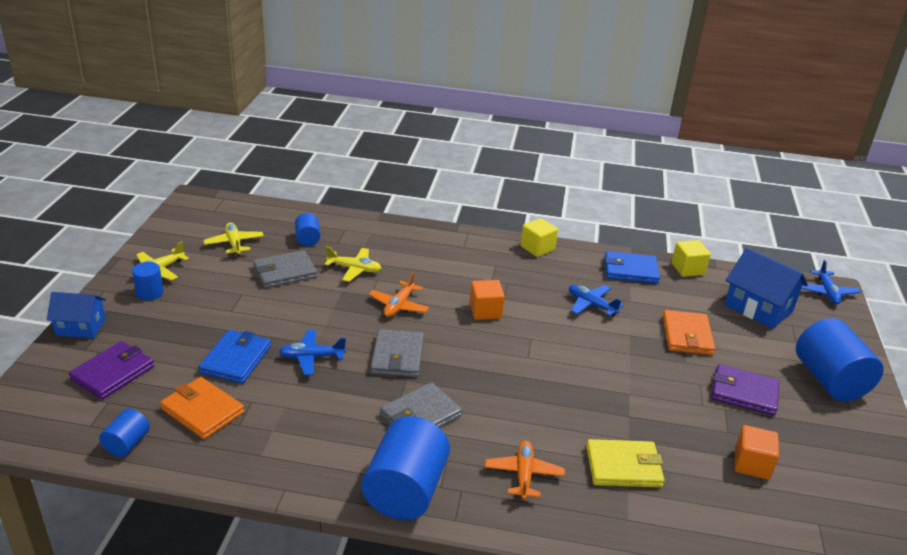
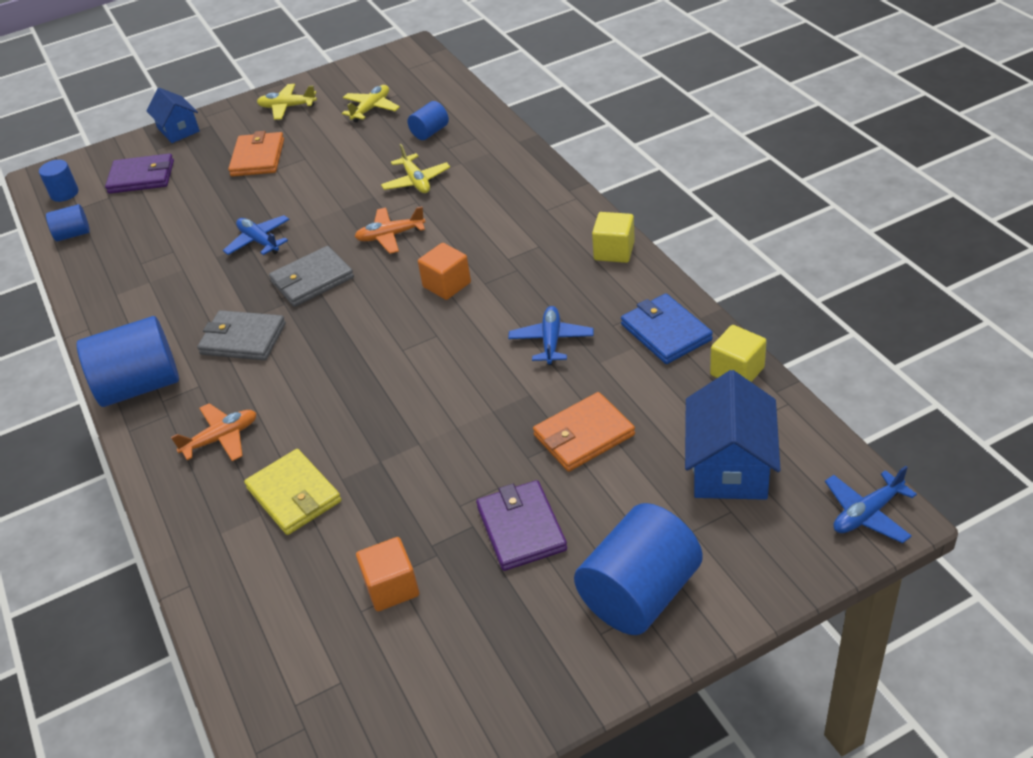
camera: 60 degrees right, 10 degrees up
(149, 293) = (253, 124): blue cylinder -> blue cylinder (64, 193)
(202, 411) = (139, 238): orange wallet -> orange wallet (258, 158)
(236, 359) = (215, 212): blue wallet -> none
(285, 272) = (362, 155): grey wallet -> none

